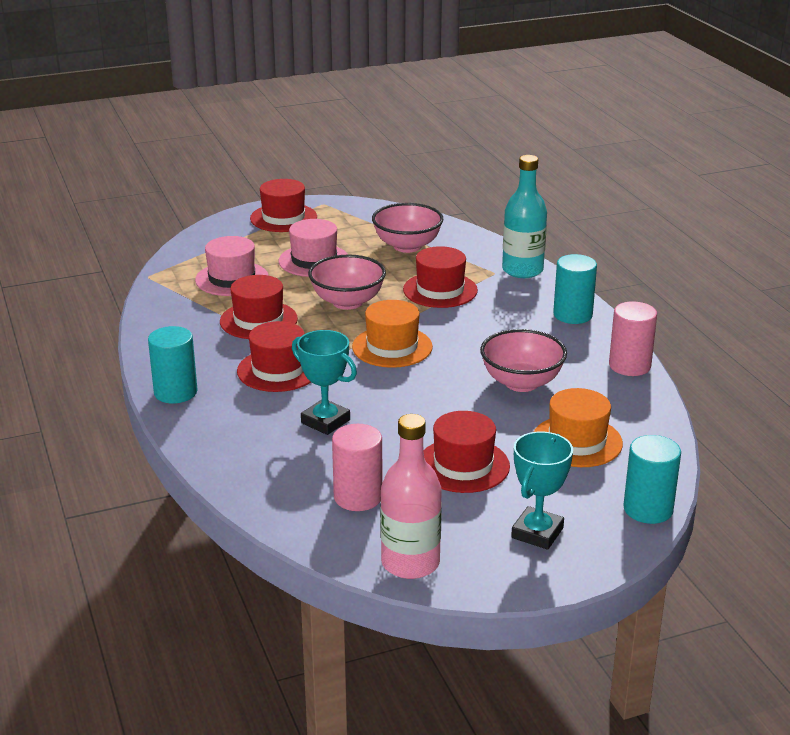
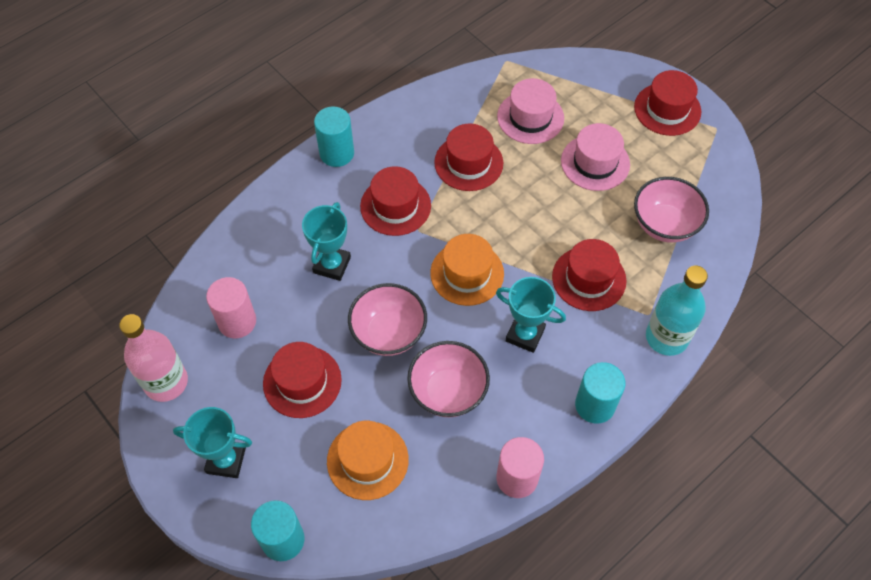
camera: 70 degrees right, 30 degrees up
(347, 302) = (530, 214): pink bowl -> pink bowl (389, 333)
(481, 332) = (525, 334): none -> turquoise trophy

